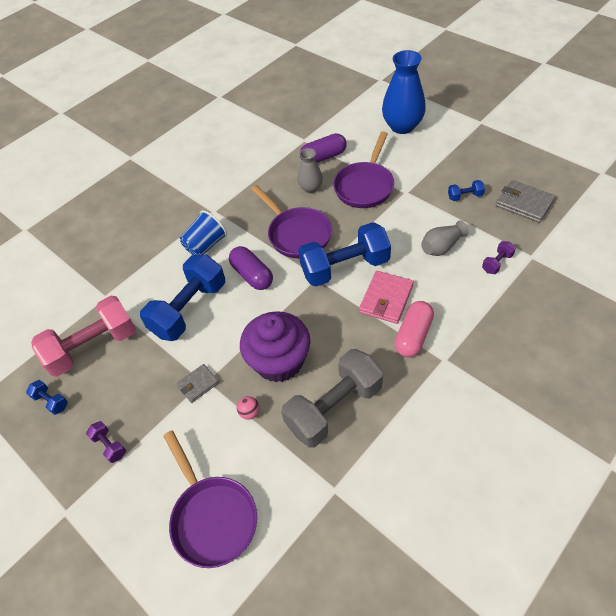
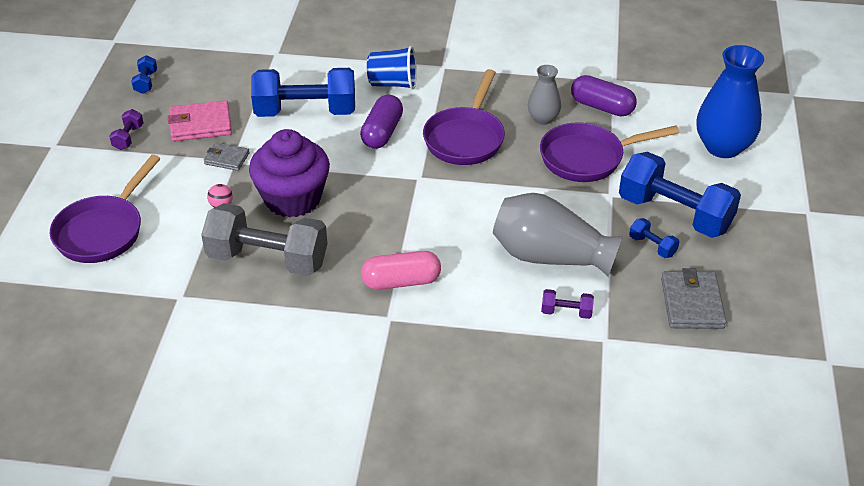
camera: 50 degrees right, 10 degrees down
(93, 347) = (217, 76): pink dumbbell -> none
(345, 267) = (450, 193): blue dumbbell -> blue dumbbell (674, 214)
(386, 299) = (434, 242): pink wallet -> pink wallet (200, 124)
(441, 247) = (550, 256): grey vase -> grey vase, size x1.81

